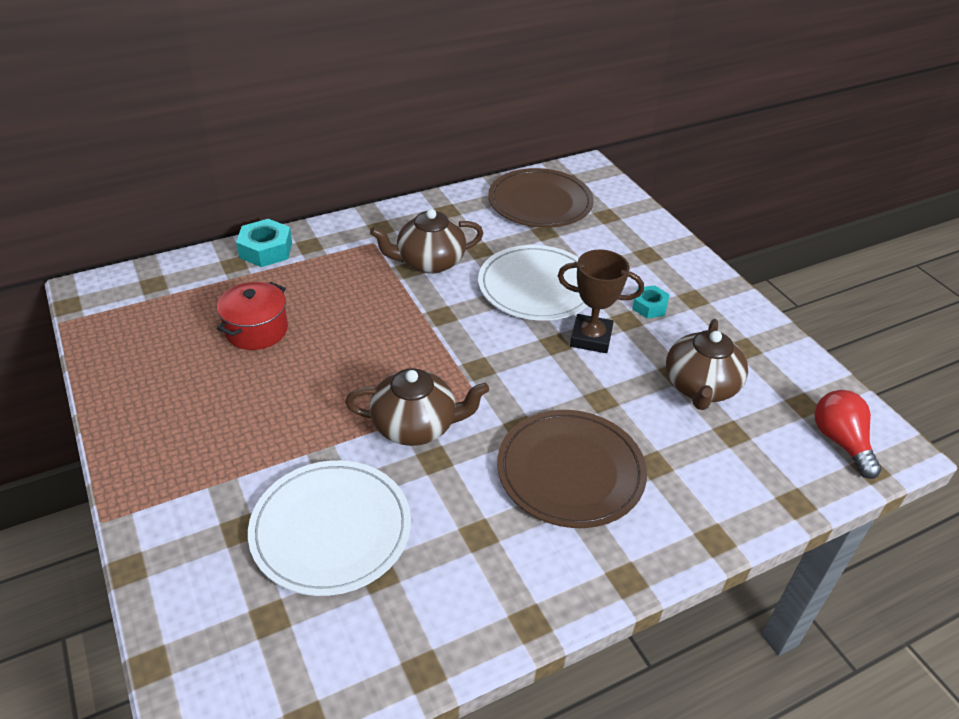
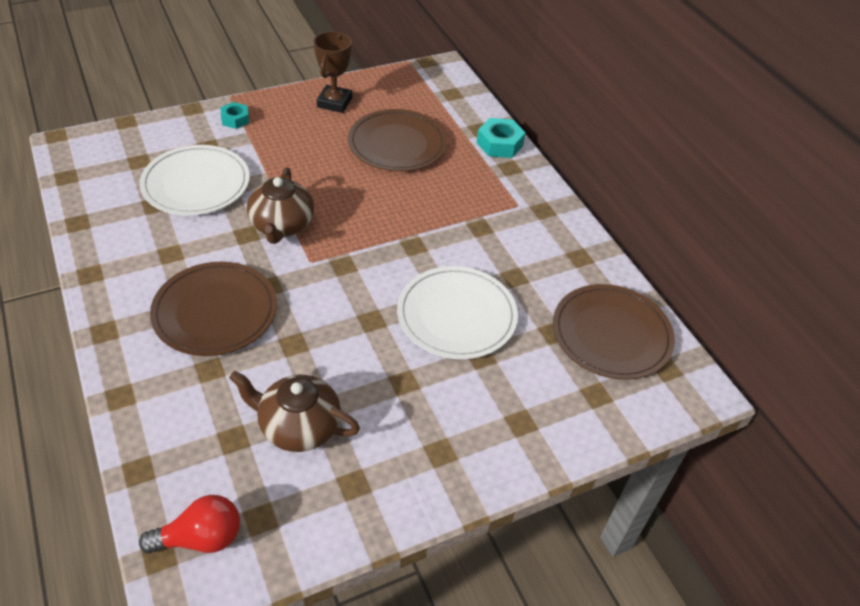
camera: 90 degrees right, 5 degrees up
(256, 330) = (397, 144): red pot -> brown plate
(429, 262) = (491, 240): brown teapot -> none
(591, 338) = (377, 348): brown trophy -> brown trophy (334, 102)
(649, 306) = (426, 406): turquoise nut -> turquoise nut (235, 119)

